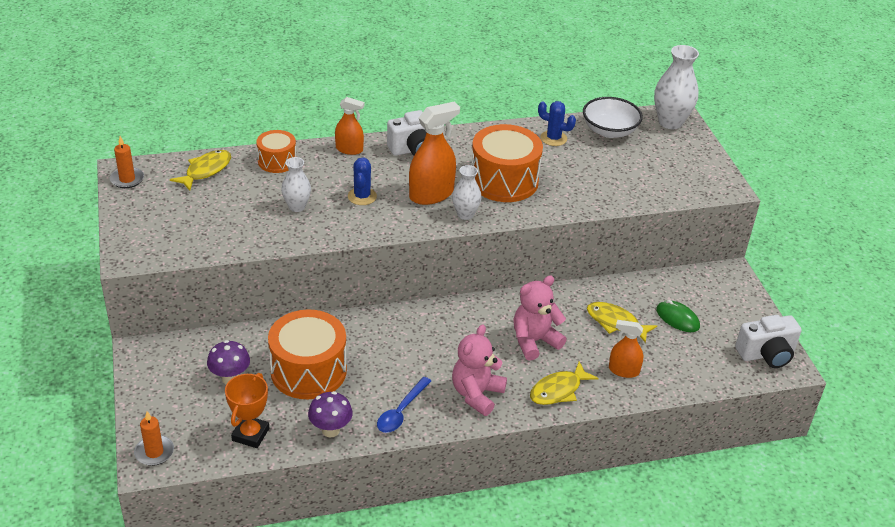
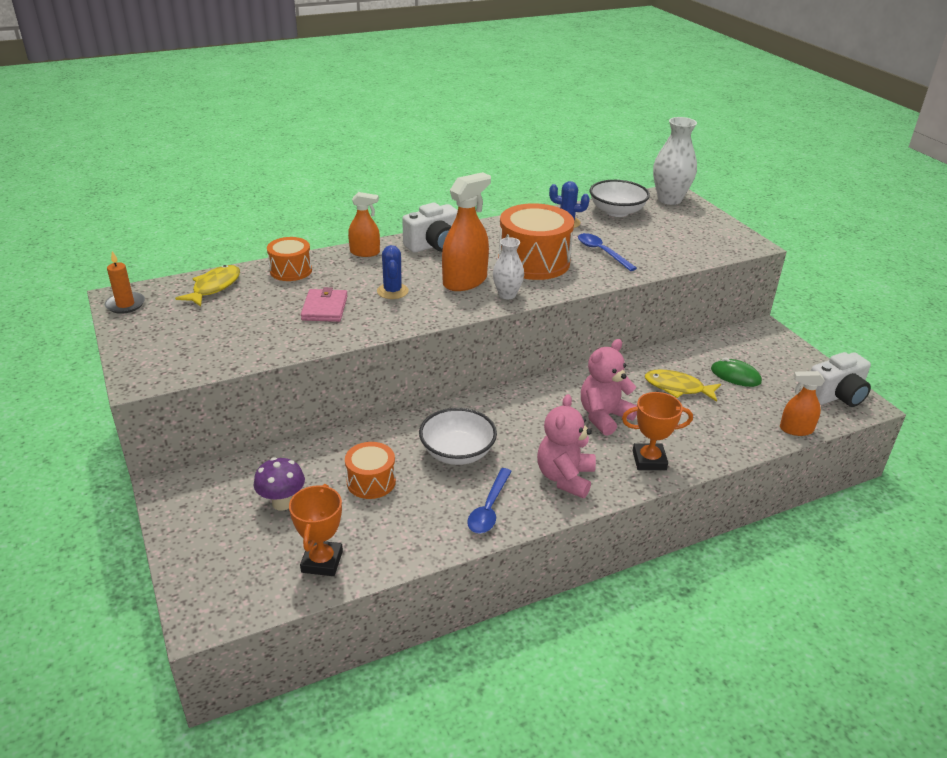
camera: 10 degrees left, 5 degrees down
(154, 452) = (207, 602): orange candle -> none
(297, 207) = (325, 308): white vase -> pink wallet
(308, 371) = (371, 481): orange drum -> orange drum, size x0.56
(330, 430) = (415, 541): purple mushroom -> none
(390, 356) = (457, 453): none -> white bowl
(558, 390) = (649, 460): yellow fish -> orange trophy
(574, 178) = (602, 252): none -> blue spoon
(623, 370) = (706, 431): orange spray bottle -> orange spray bottle (796, 429)

